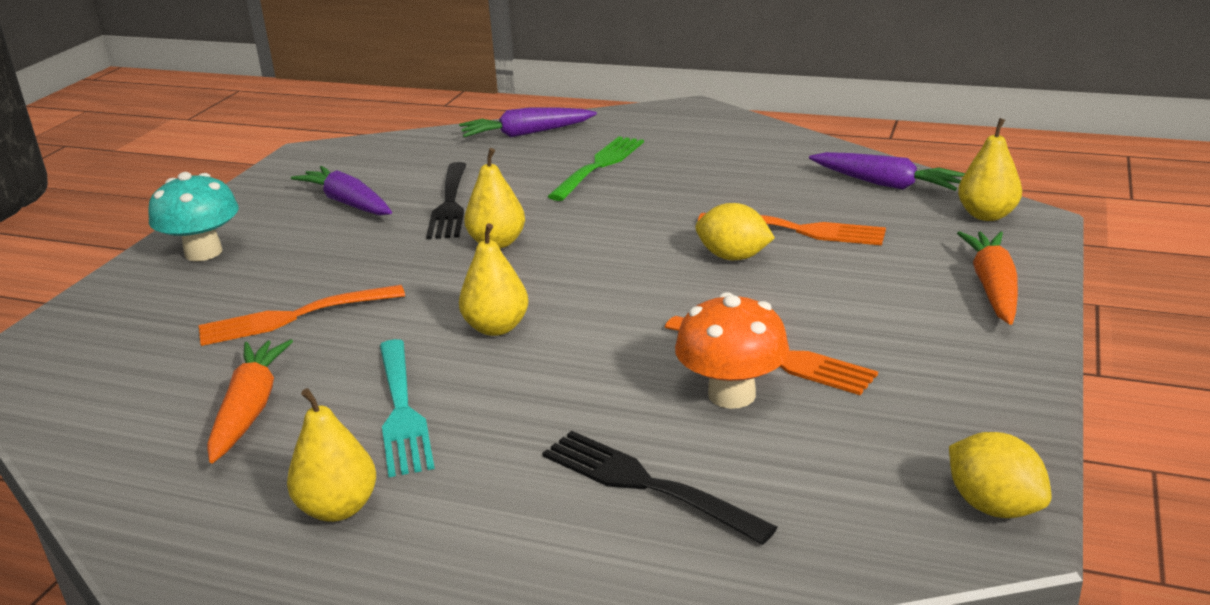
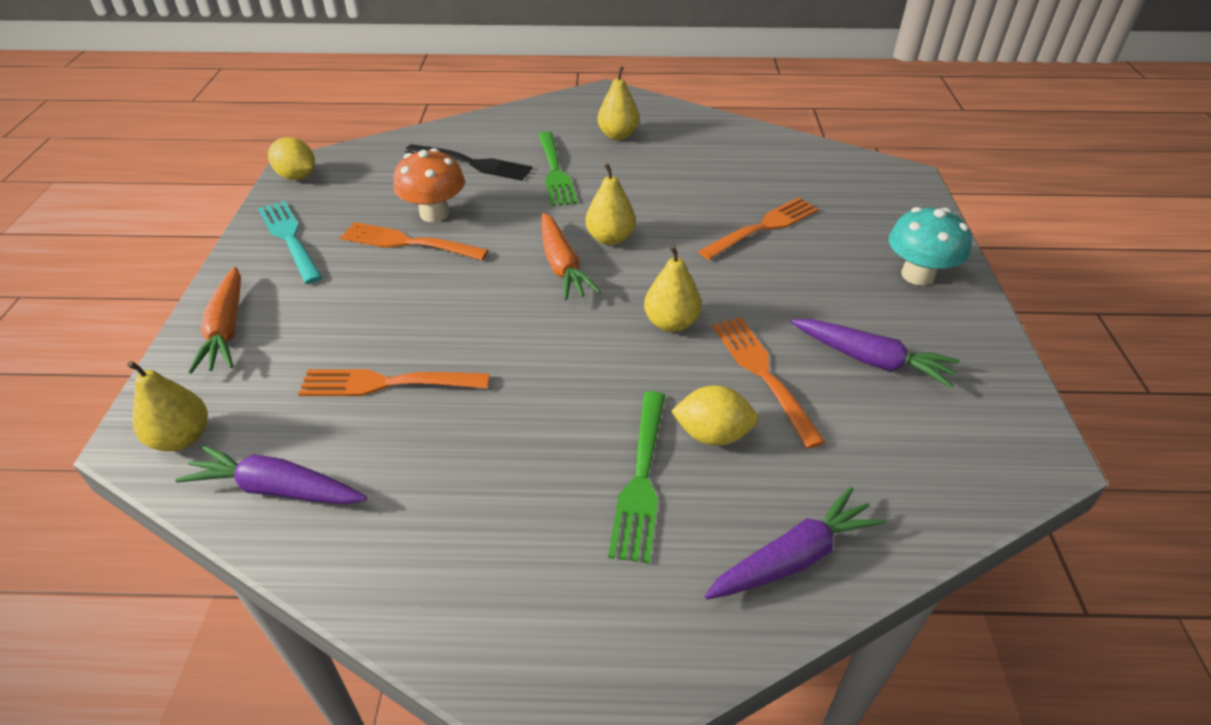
camera: 160 degrees right, 15 degrees up
(250, 409) = (715, 168): orange carrot -> orange carrot (562, 266)
(401, 411) = (627, 179): turquoise fork -> turquoise fork (290, 238)
(449, 204) = (763, 374): black fork -> orange fork
(507, 442) = (555, 172): none -> green fork
(733, 257) = (448, 335): yellow lemon -> yellow lemon (712, 434)

